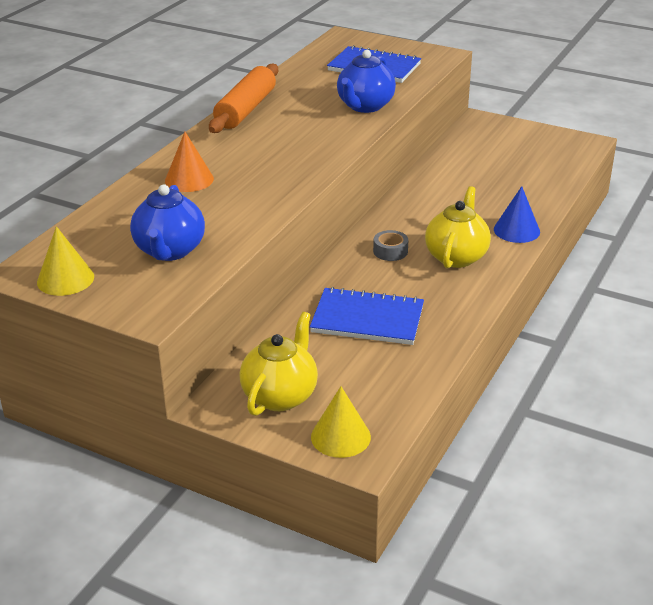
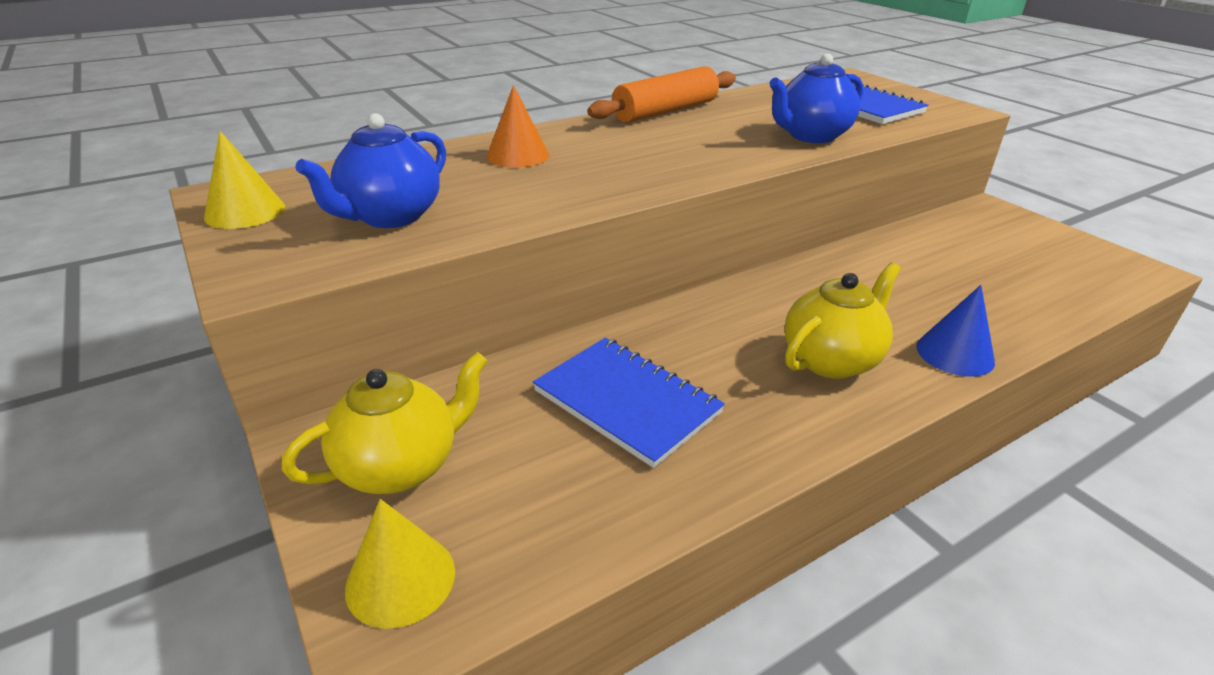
camera: 30 degrees right, 0 degrees up
(390, 251) = (742, 322): grey tape -> none

